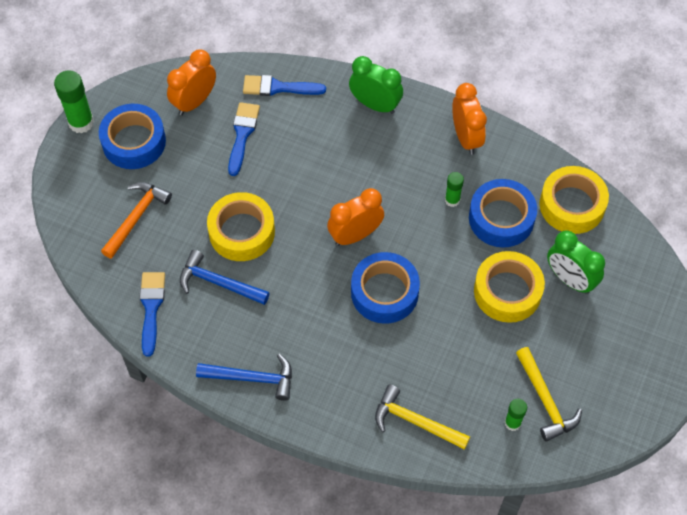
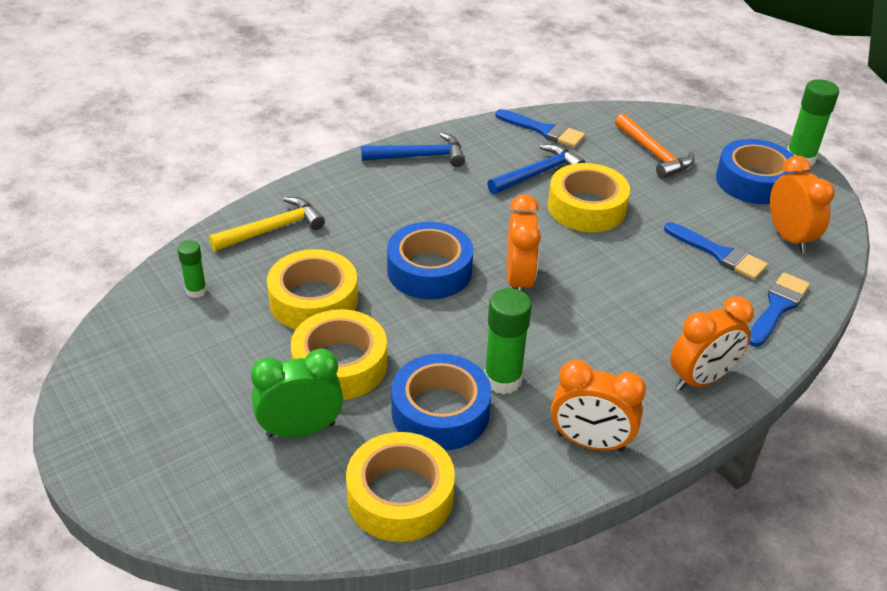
camera: 120 degrees right, 20 degrees down
(252, 378) = (419, 156): blue hammer -> blue hammer turned 135 degrees counterclockwise
(375, 105) = (701, 379): green clock -> orange clock
(452, 200) = (502, 380): green glue stick -> green glue stick, size x1.72
(465, 343) = (313, 300): none -> yellow tape
(545, 400) = (190, 327): yellow hammer -> none

